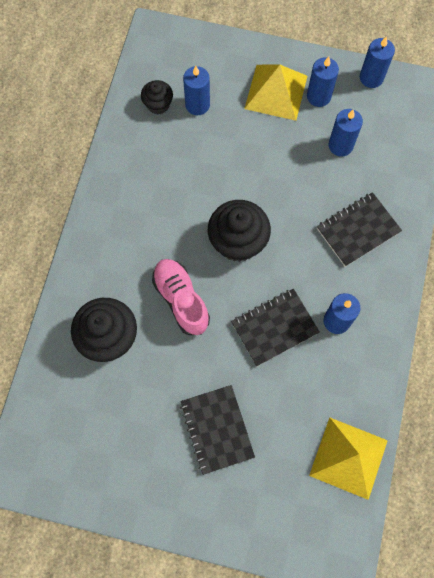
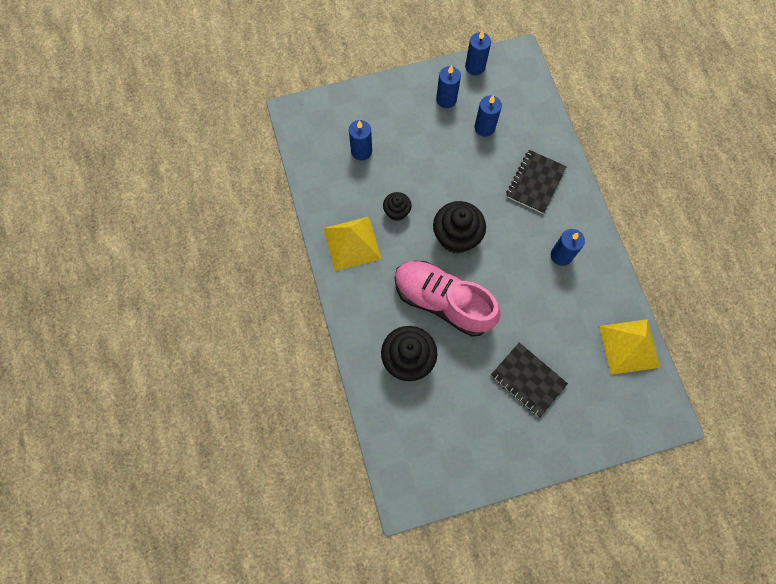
camera: 30 degrees left, 0 degrees up
(158, 105) = (331, 166): black cupcake -> black cupcake (397, 212)
(181, 300) = (443, 302): pink shoe -> pink shoe, size x1.52
(274, 328) = (521, 284): black notebook -> none
(276, 92) = (413, 112): yellow pyramid -> yellow pyramid (352, 243)

